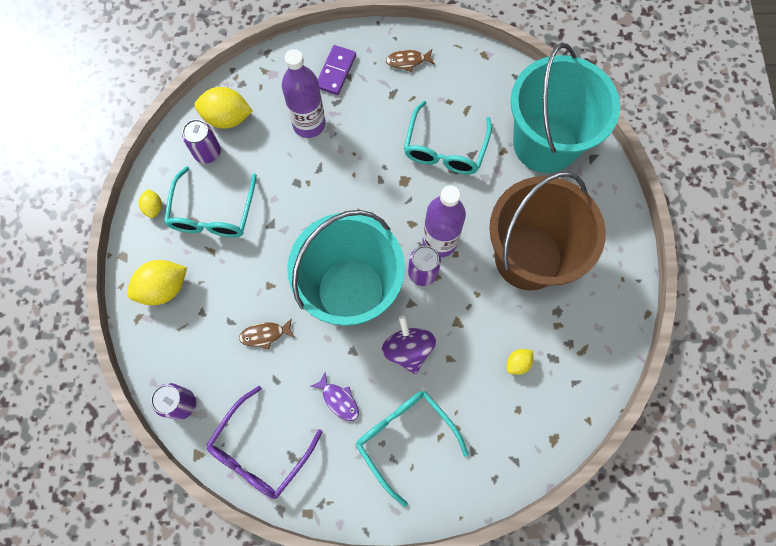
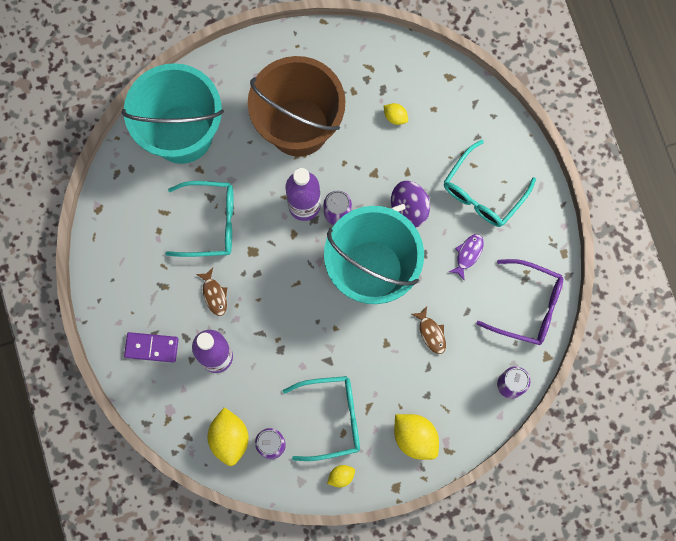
camera: 105 degrees left, 5 degrees up
(408, 61) = (123, 280): brown fish -> brown fish (214, 295)

